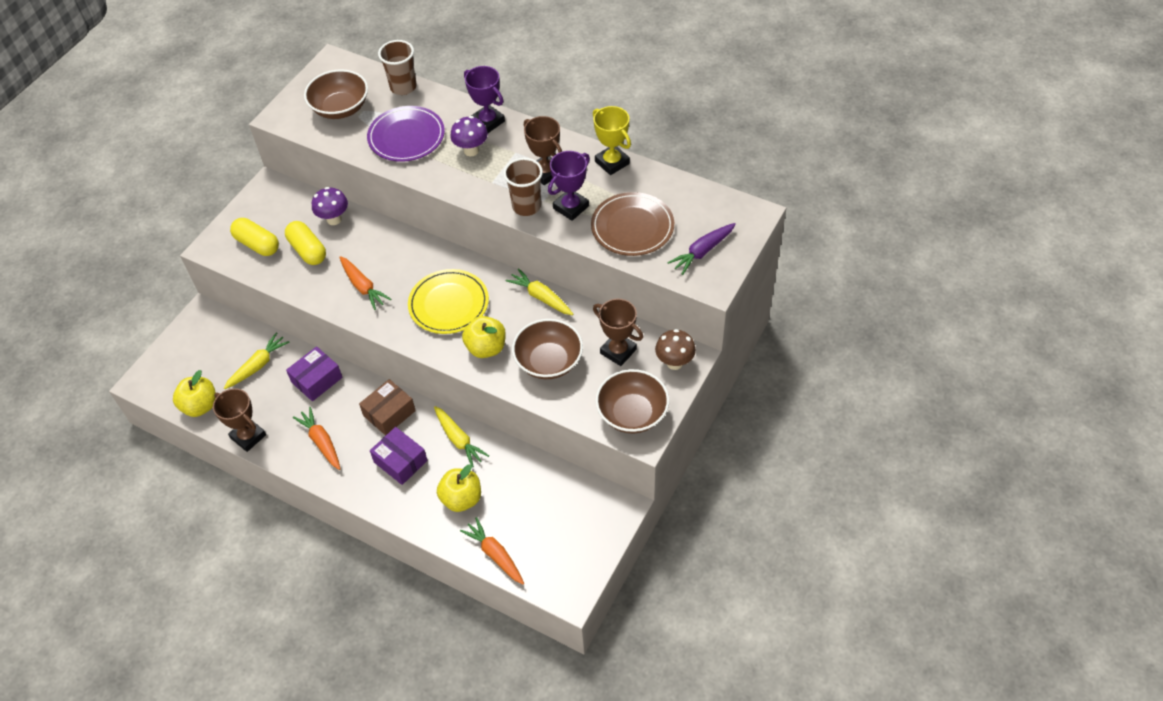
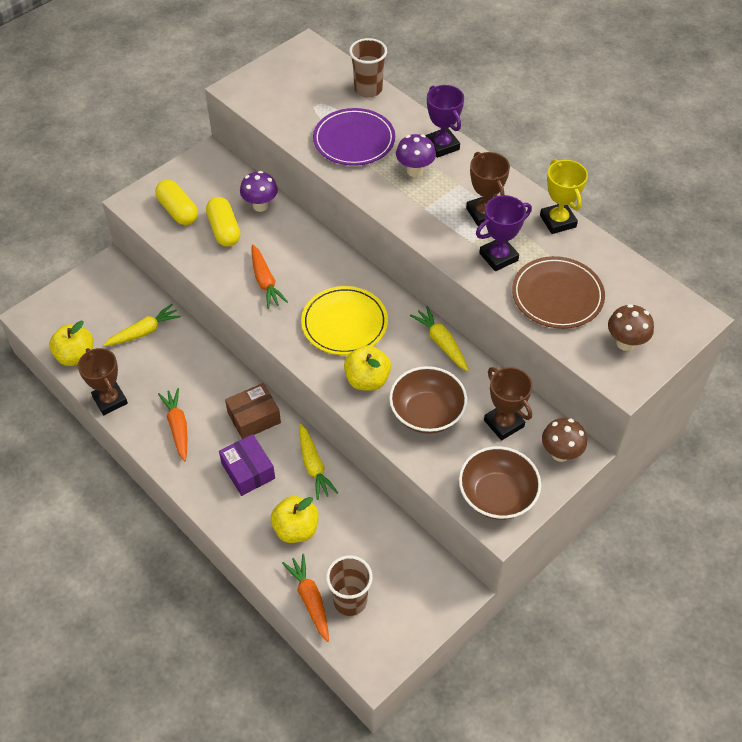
camera: 15 degrees right, 0 degrees up
(317, 380) = (195, 362): purple box -> none
(340, 108) = (298, 95): brown bowl -> none
(526, 206) = (452, 243): brown cup -> brown cup (350, 600)
(702, 252) = (625, 343): purple carrot -> brown mushroom

